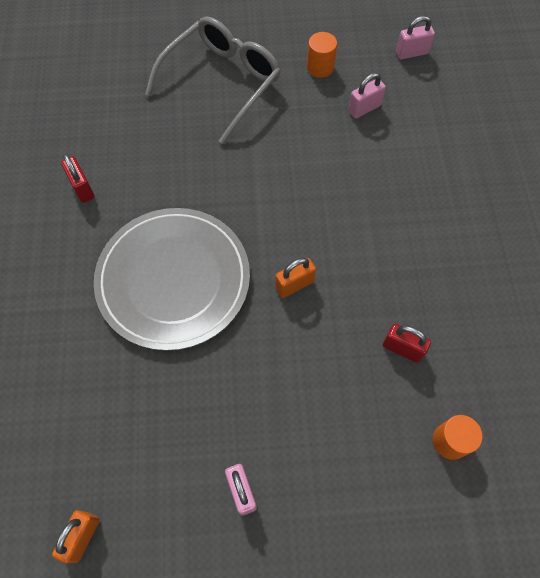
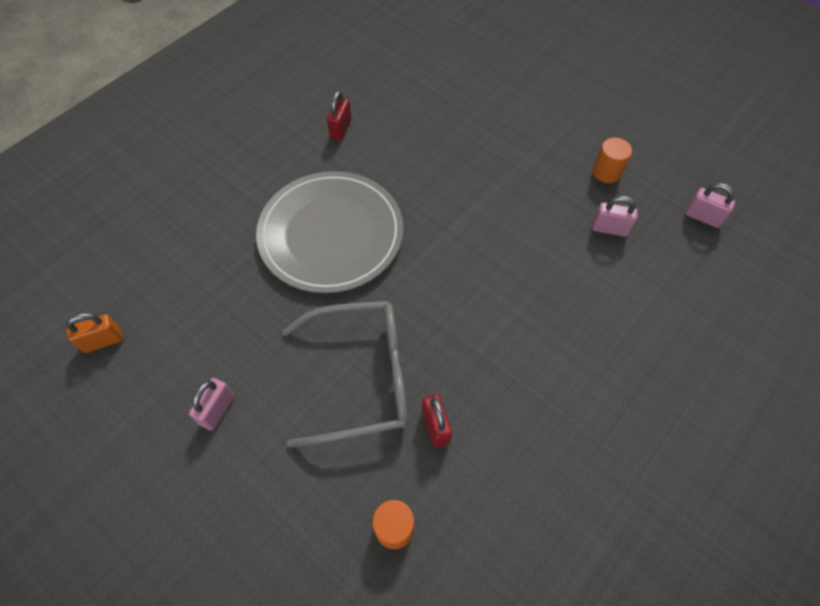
camera: 45 degrees right, 5 degrees down
(222, 82) = (515, 129): grey glasses -> grey glasses (362, 377)
(294, 285) = (408, 309): orange padlock -> none

